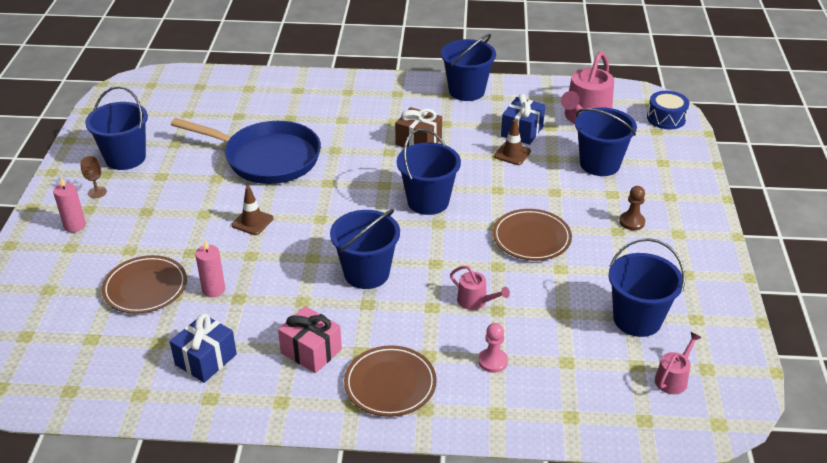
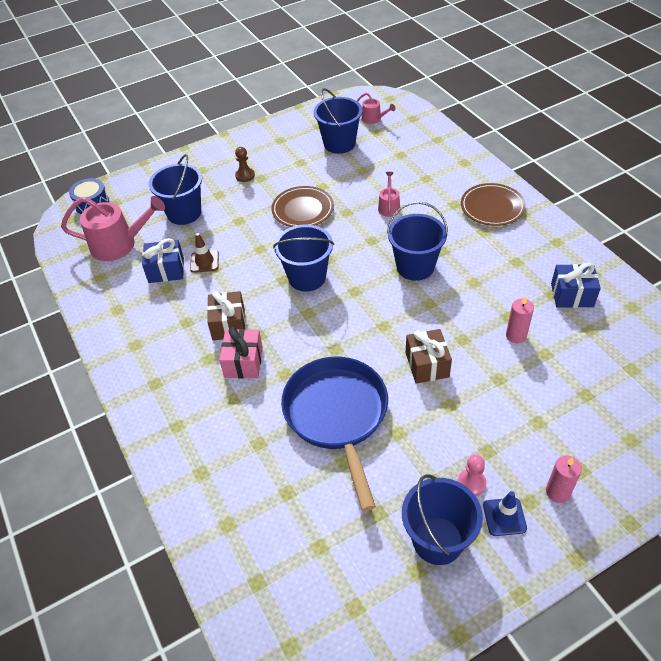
camera: 120 degrees left, 10 degrees up
(97, 192) = (504, 517): brown goblet -> blue traffic cone
(145, 288) = (559, 377): brown plate -> none
(252, 222) = (427, 365): brown traffic cone -> brown gift
(311, 351) = (508, 252): pink gift -> pink gift (243, 362)
(466, 91) = (118, 335): blue bucket -> none
(493, 361) = (430, 179): pink pawn -> pink pawn (471, 483)
(673, 378) = (373, 119): pink watering can -> pink watering can turned 150 degrees counterclockwise

